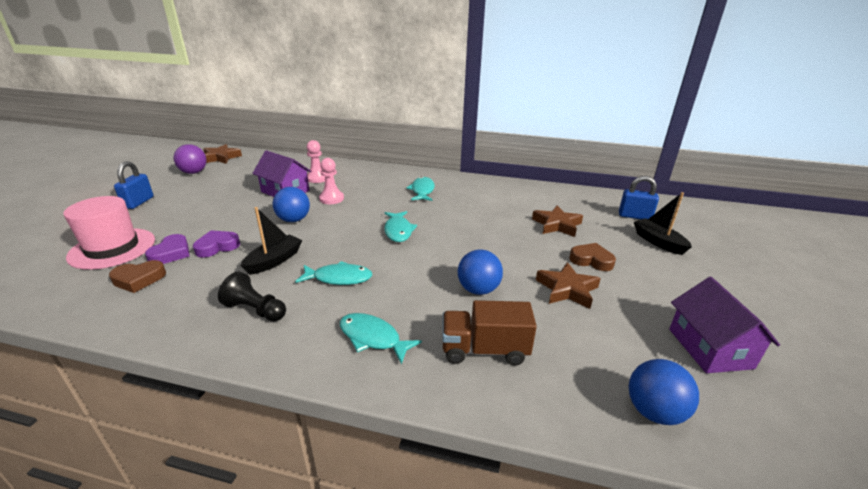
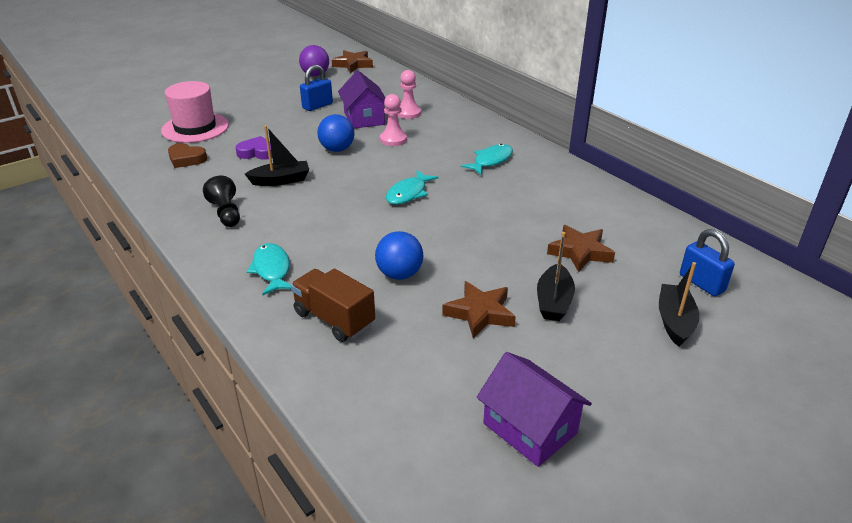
camera: 40 degrees right, 5 degrees up
(138, 202) = (248, 93): blue padlock -> blue padlock (317, 106)
(171, 253) = (224, 146): purple heart -> none
(339, 278) = (307, 214): turquoise fish -> none
(591, 260) = (553, 301): brown heart -> black boat
(654, 411) = (390, 430): blue ball -> none
(710, 348) = (530, 428): purple house -> purple house turned 75 degrees counterclockwise

